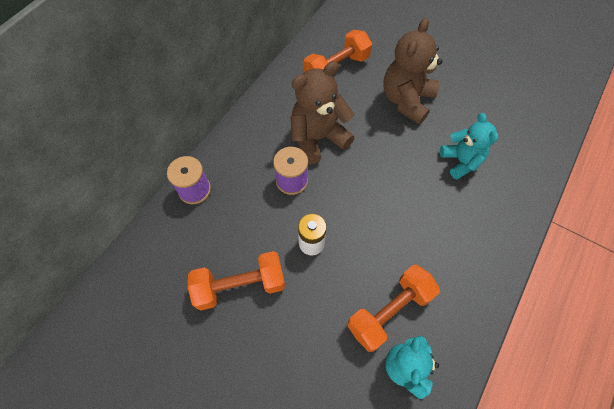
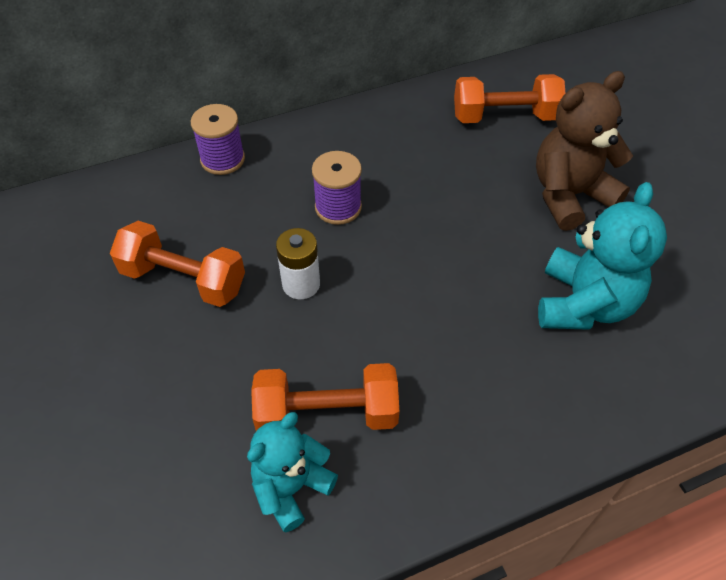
camera: 35 degrees right, 10 degrees down
(318, 138) = (411, 179): brown teddy bear -> none
(460, 161) = (584, 304): turquoise teddy bear -> turquoise teddy bear, size x1.50

